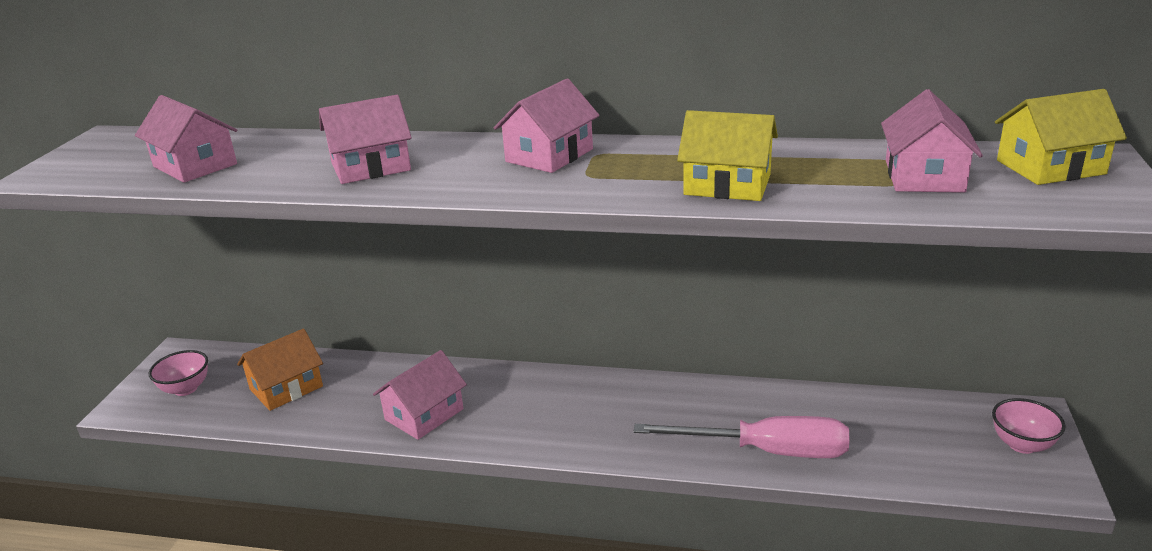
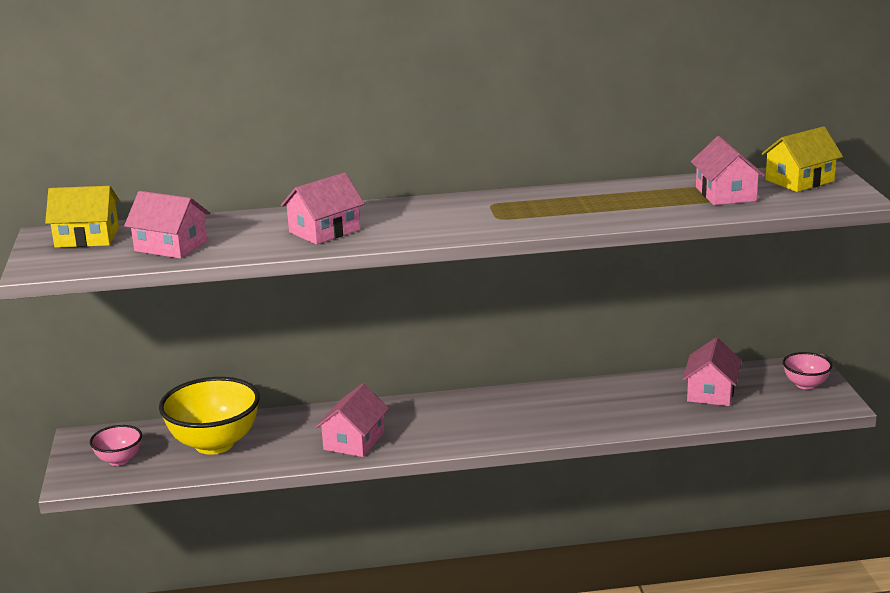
camera: 20 degrees left, 5 degrees down
(286, 388) = (214, 444): orange house -> yellow bowl
(549, 155) = (457, 208): pink house -> pink house (711, 392)
(727, 184) = (602, 213): yellow house -> yellow house (87, 237)
(766, 451) = (635, 418): pink screwdriver -> none

